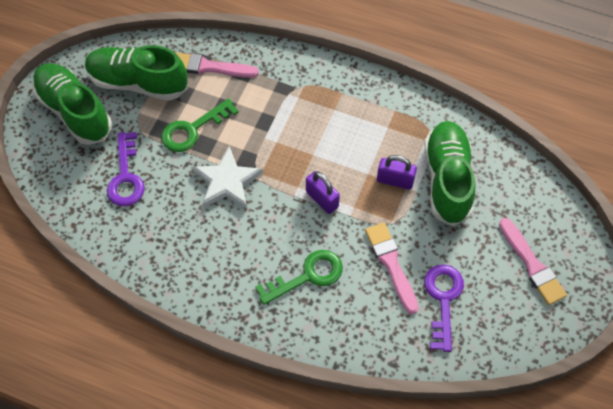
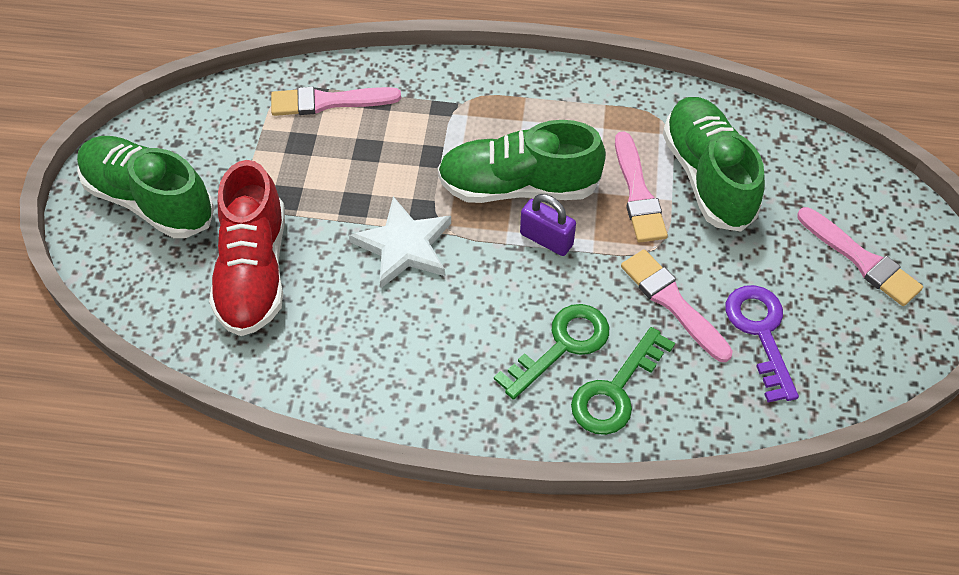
camera: 15 degrees left, 5 degrees down
(126, 176) = (253, 271): purple key -> red shoe
(138, 83) = (232, 143): green shoe -> green shoe (518, 186)
(193, 129) = (332, 187): green key -> green key (615, 390)
(395, 180) = (638, 193): purple padlock -> pink brush

